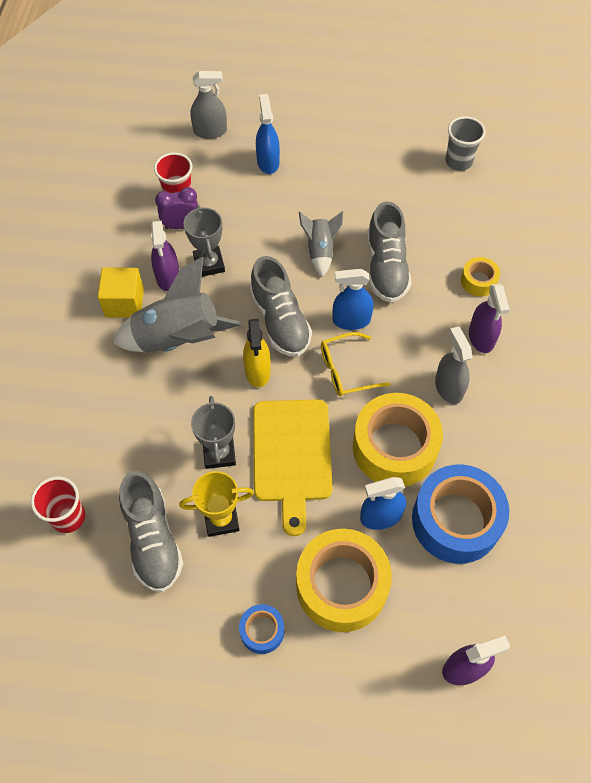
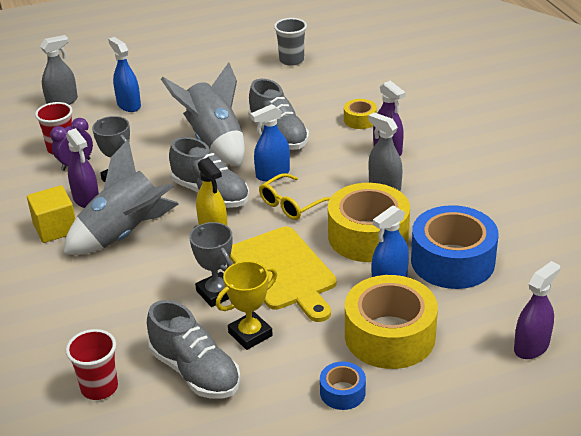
camera: 25 degrees left, 25 degrees down
(320, 251) = (214, 142): grey rocket -> grey rocket, size x1.83

